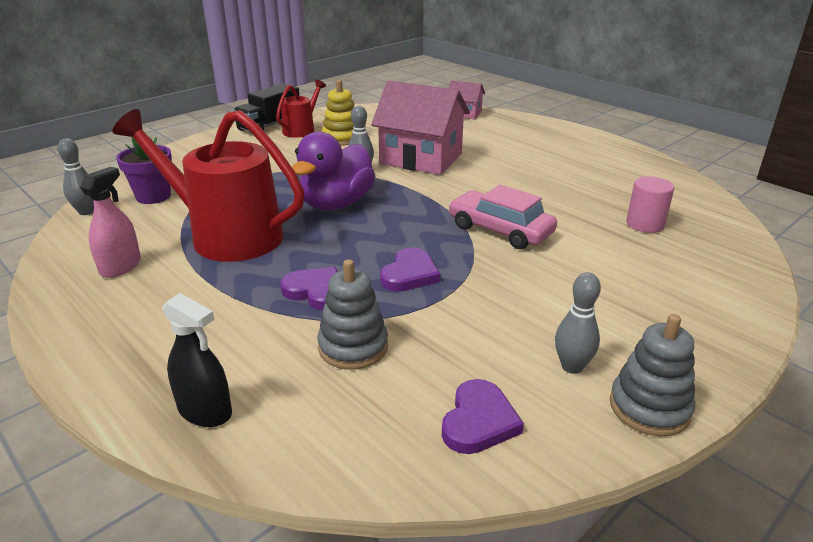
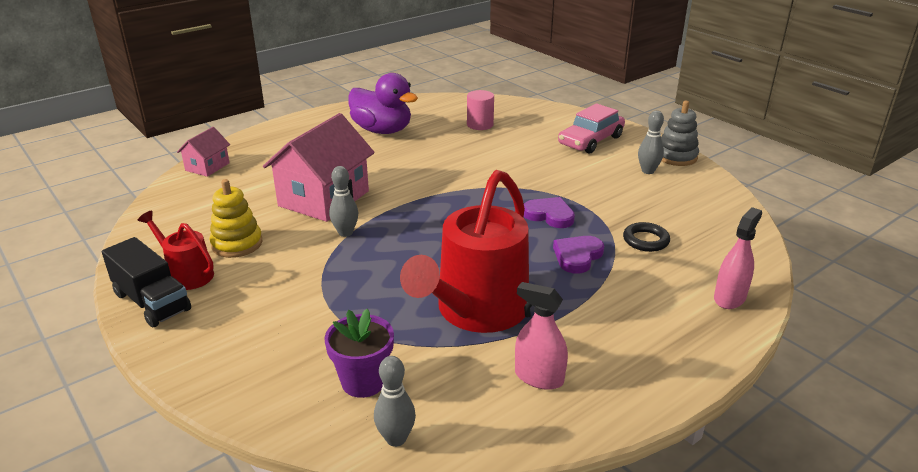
camera: 85 degrees left, 0 degrees up
(205, 411) = (729, 298): black spray bottle -> pink spray bottle
(336, 204) = (418, 247): purple duck -> purple duck (382, 130)
(353, 347) = (645, 240): grey stacking toy -> black ring
(479, 421) = (703, 202): purple heart -> none
(500, 230) = (482, 174): pink car -> pink car (590, 140)

